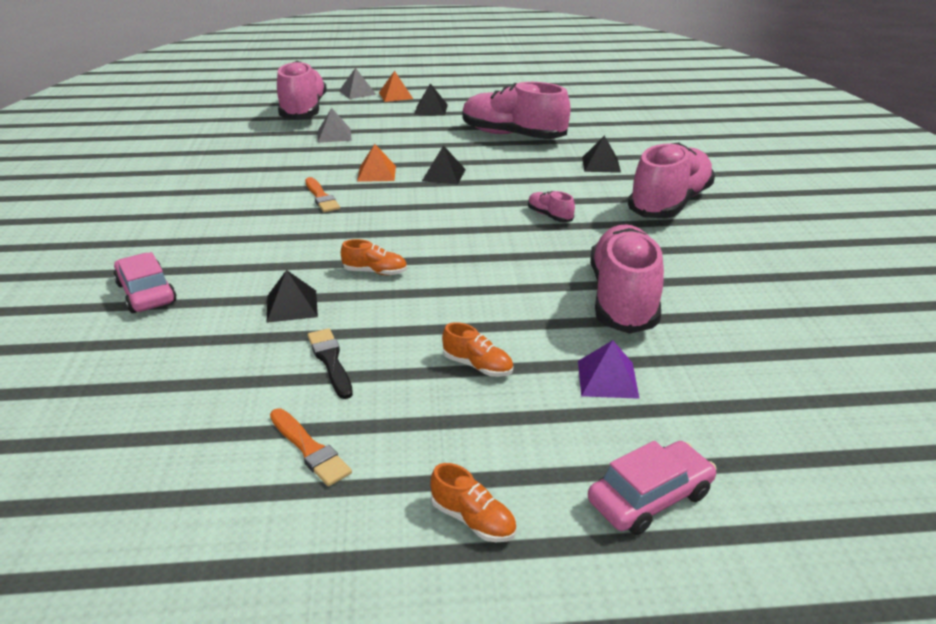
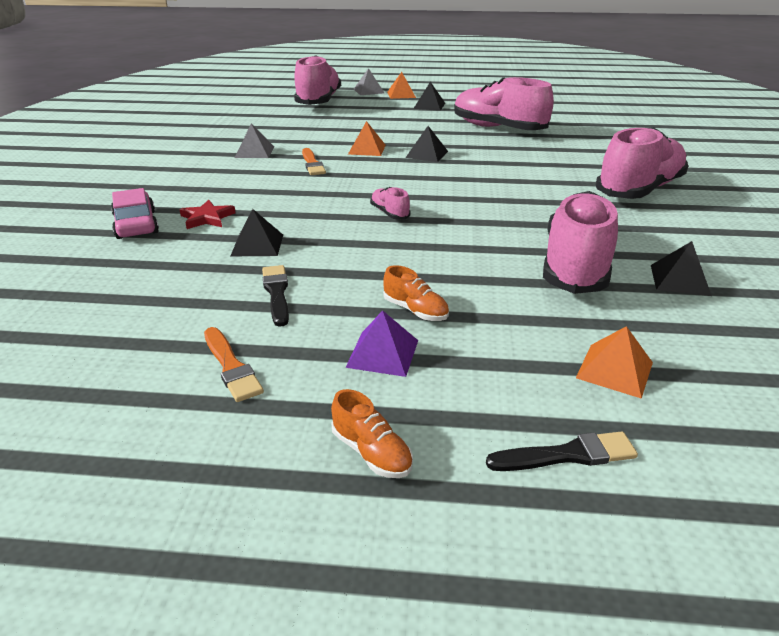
camera: 10 degrees right, 0 degrees up
(225, 277) = (207, 218): none -> red star
(334, 135) = (339, 120): grey pyramid -> grey pyramid (254, 152)
(375, 272) = (341, 224): orange shoe -> none
(549, 216) = (518, 192): pink shoe -> pink shoe (389, 213)
(601, 164) = (577, 155): black pyramid -> black pyramid (679, 280)
(607, 379) = (545, 335): purple pyramid -> purple pyramid (383, 353)
(650, 498) = (567, 455): pink car -> black brush
(677, 408) = (614, 370): none -> orange pyramid

